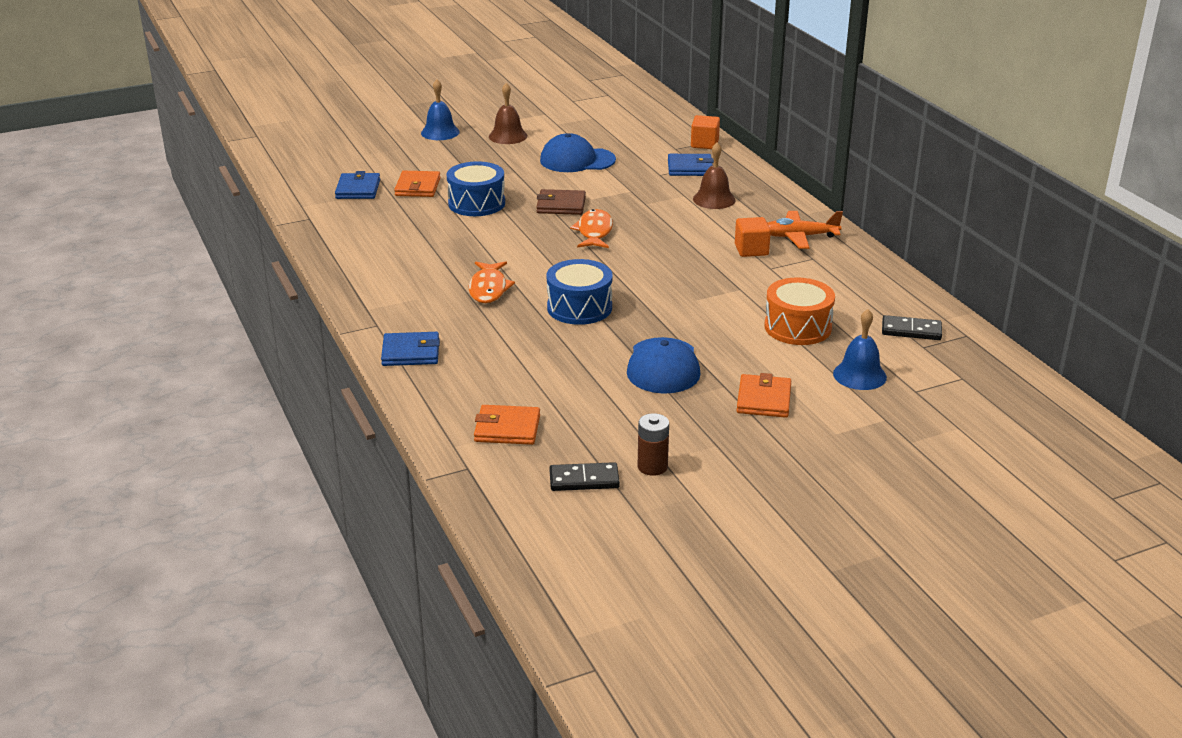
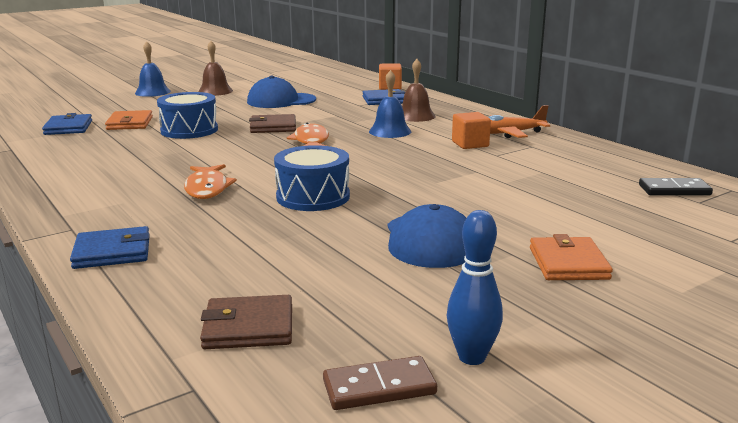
camera: 10 degrees left, 10 degrees down
(507, 428) = (248, 327): orange wallet -> brown wallet
(584, 480) = (379, 387): black domino -> brown domino
(652, 467) = (472, 357): brown battery -> blue bowling pin
(797, 327) = (557, 196): orange drum -> none
(859, 375) = (657, 231): blue bell -> blue bell (390, 131)

